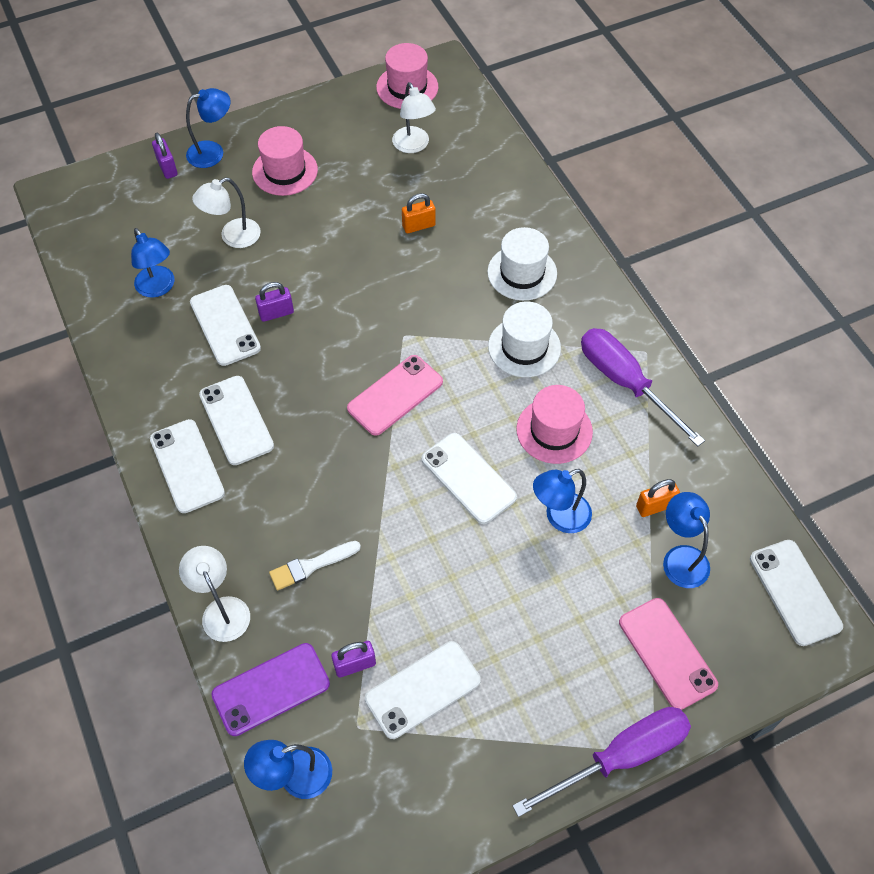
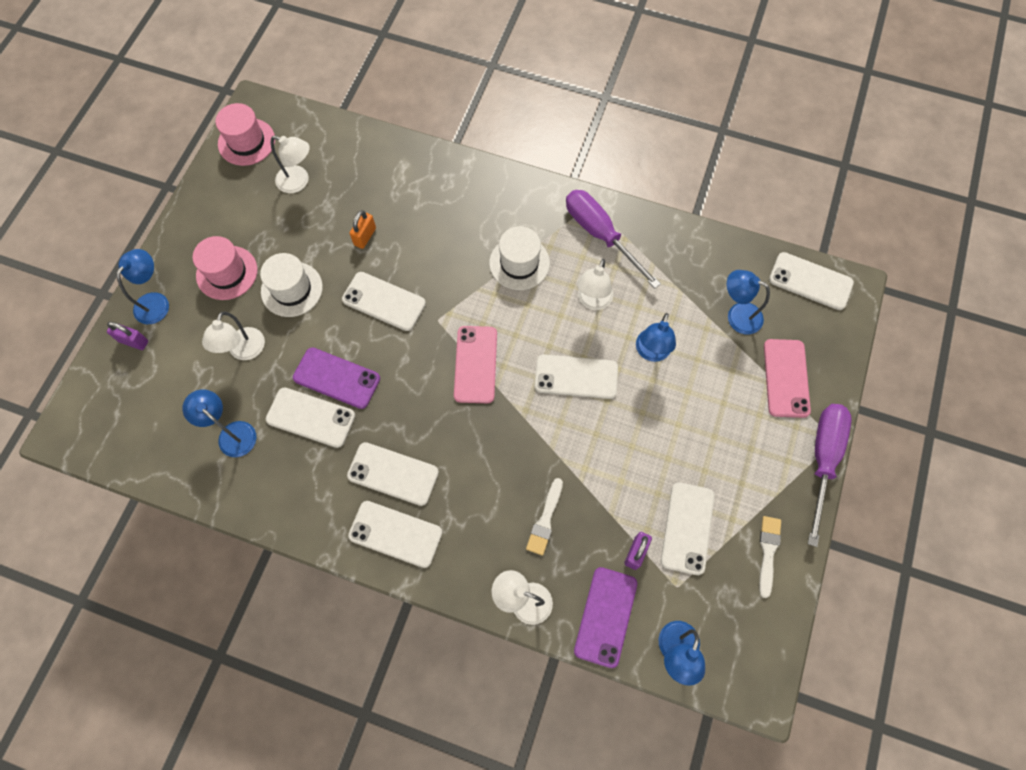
camera: 45 degrees left, 10 degrees up
(158, 288) = (232, 433): blue lamp -> blue lamp turned 150 degrees counterclockwise
(276, 313) = (336, 378): purple padlock -> purple phone
(377, 286) = (384, 301): none -> white phone
(472, 782) = (768, 552): none -> white brush
(522, 273) = (466, 214): white hat -> white hat (291, 289)
(554, 430) = (592, 301): pink hat -> white lamp
(625, 383) = (600, 235): purple screwdriver -> purple screwdriver turned 45 degrees clockwise
(655, 506) = (693, 297): orange padlock -> none
(667, 653) = (786, 378): pink phone -> pink phone turned 75 degrees clockwise

